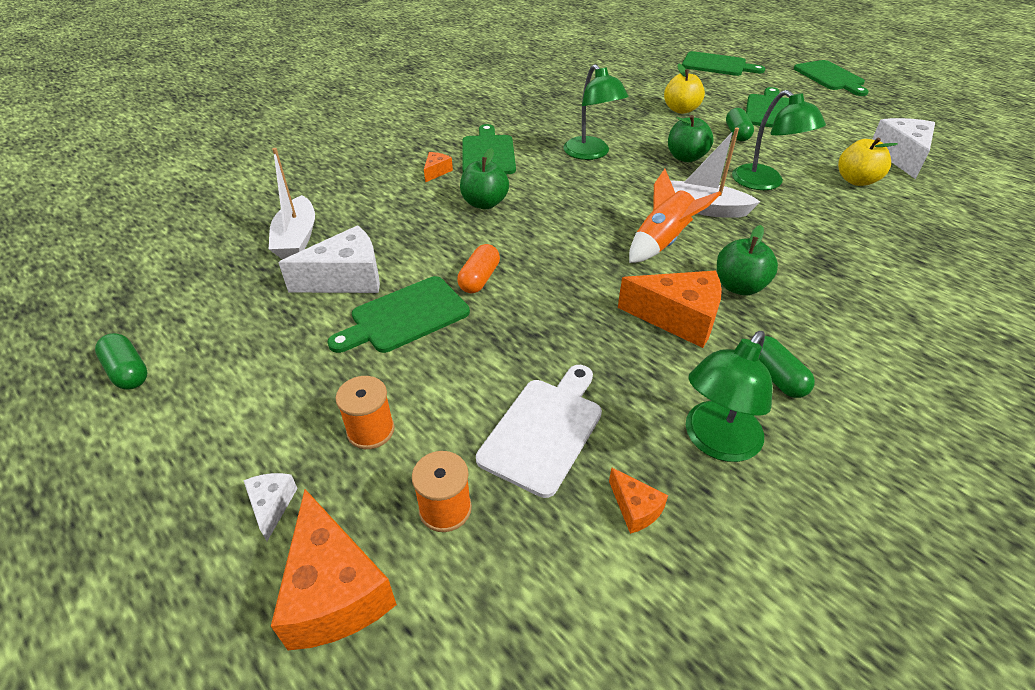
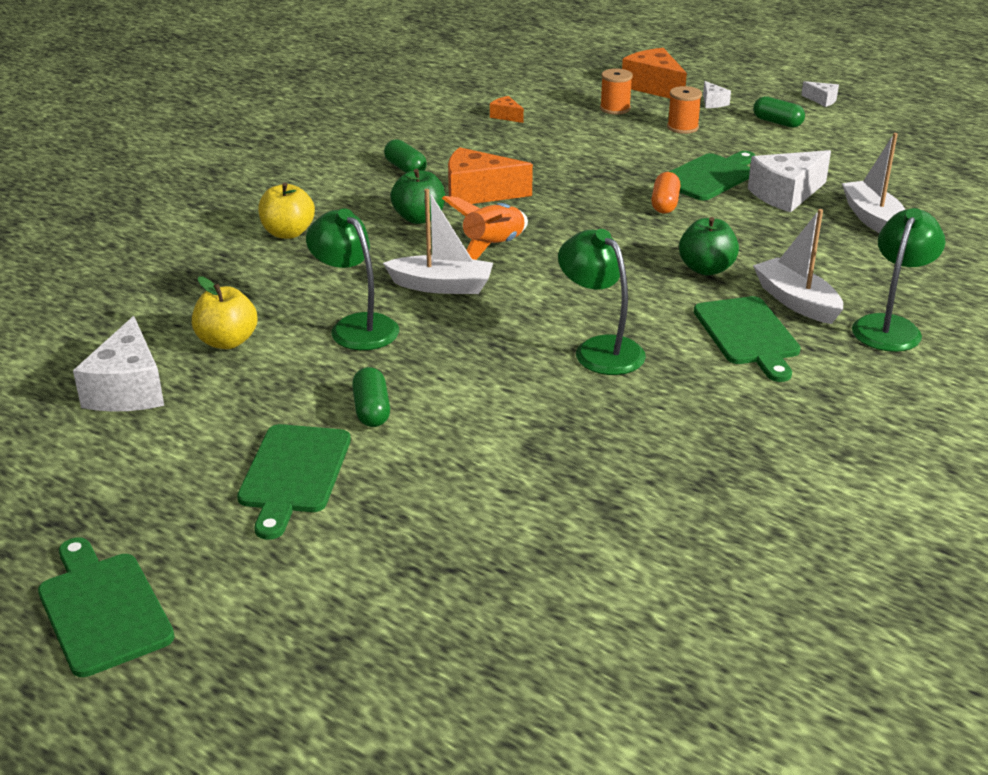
camera: 170 degrees right, 10 degrees down
(93, 486) = (822, 100): none -> white cheese
(128, 372) = (880, 135): green capsule -> green capsule (777, 122)
(436, 172) = (796, 301): orange cheese -> white boat
(544, 430) = (570, 135): white cutting board -> none
(681, 110) = (462, 458): yellow apple -> yellow apple (288, 233)
(686, 157) = (460, 356): green apple -> none
(716, 442) = (455, 140): green lamp -> green lamp (890, 326)
(717, 65) = (363, 632): green cutting board -> none

